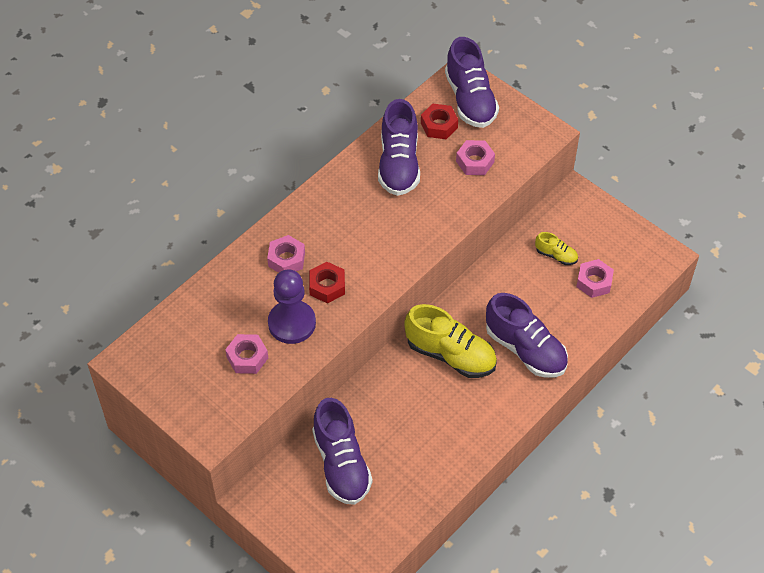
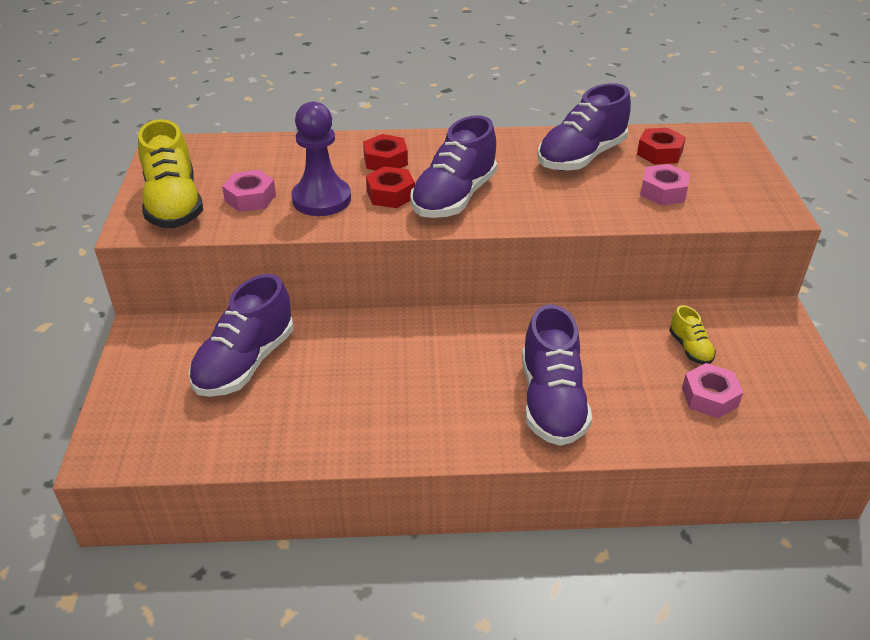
camera: 45 degrees right, 15 degrees down
(286, 259) = (385, 160): pink nut -> red nut
(450, 354) = (467, 353): yellow shoe -> yellow shoe (174, 204)
(470, 99) = (718, 152): purple shoe -> purple shoe (454, 197)

